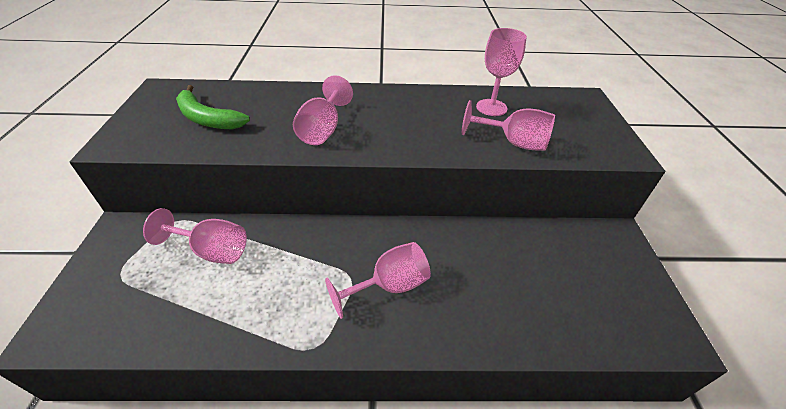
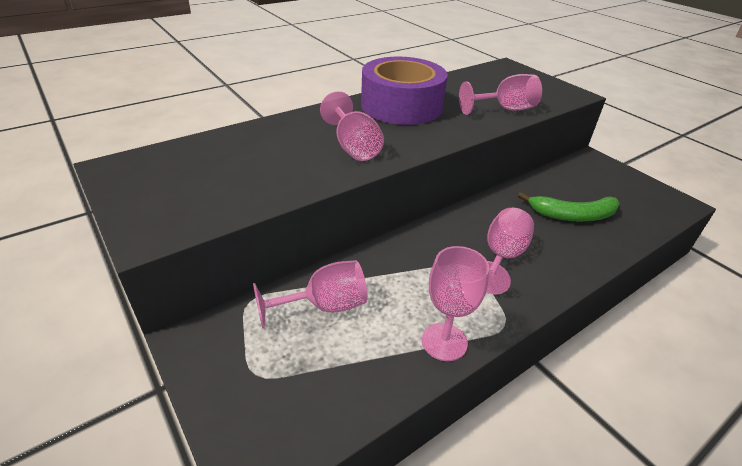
camera: 35 degrees left, 5 degrees down
(207, 118) = (223, 175): green banana -> green banana (572, 215)
(415, 106) = (401, 106): none -> purple tape
(491, 107) = (457, 90): pink goblet -> pink goblet (444, 341)

